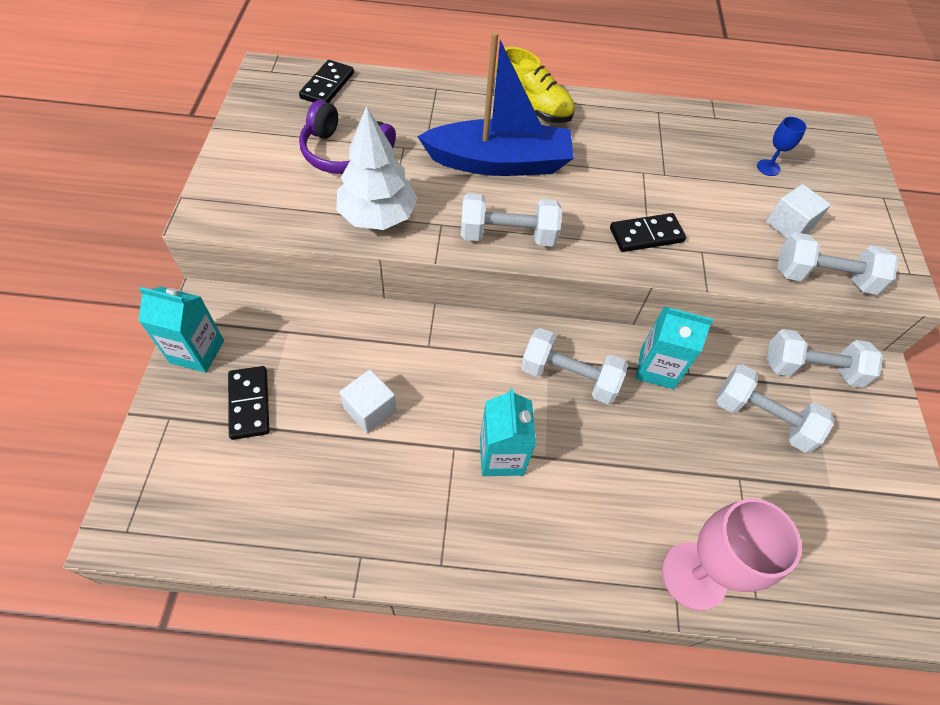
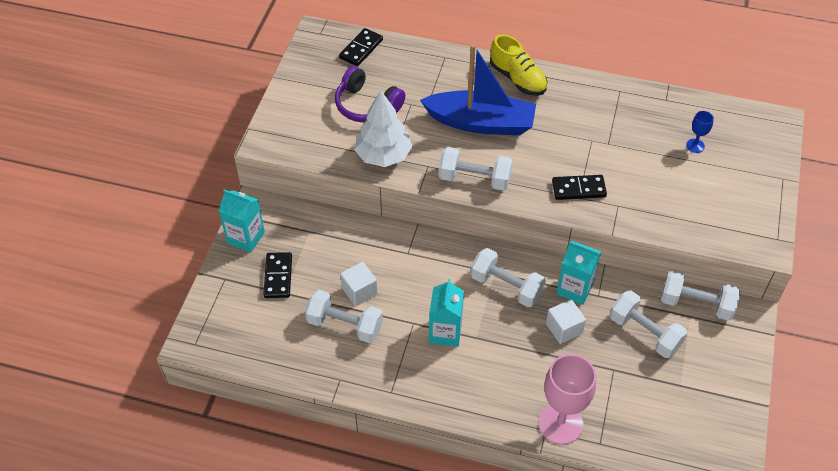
camera: 15 degrees right, 5 degrees down
(788, 225) = (694, 193): white cube -> white cube (564, 328)
(823, 278) = (705, 234): white dumbbell -> white dumbbell (344, 325)

